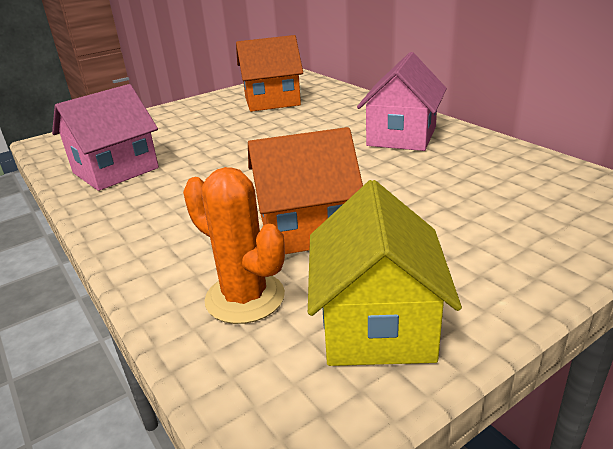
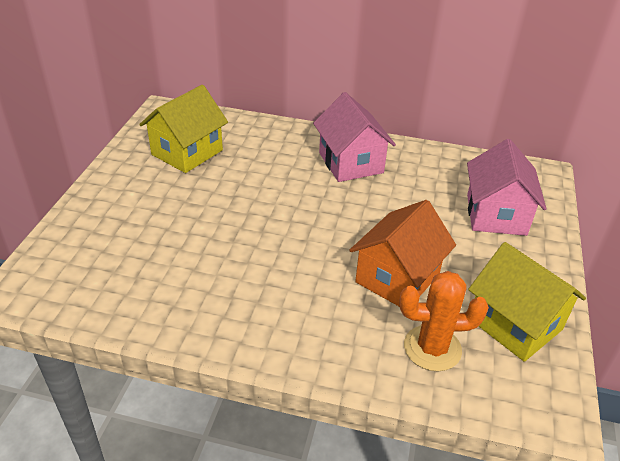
camera: 45 degrees left, 10 degrees up
(116, 170) = (163, 293): pink house -> pink house (496, 214)
(272, 101) = (187, 152): orange house -> yellow house

